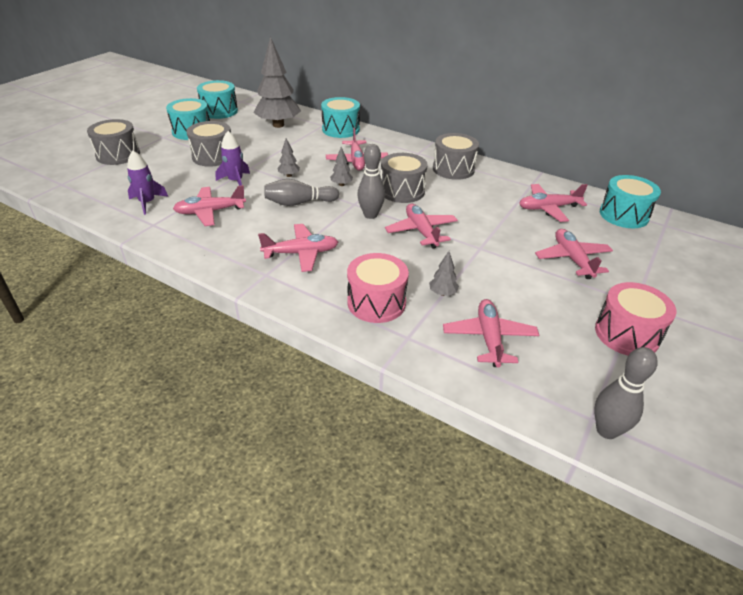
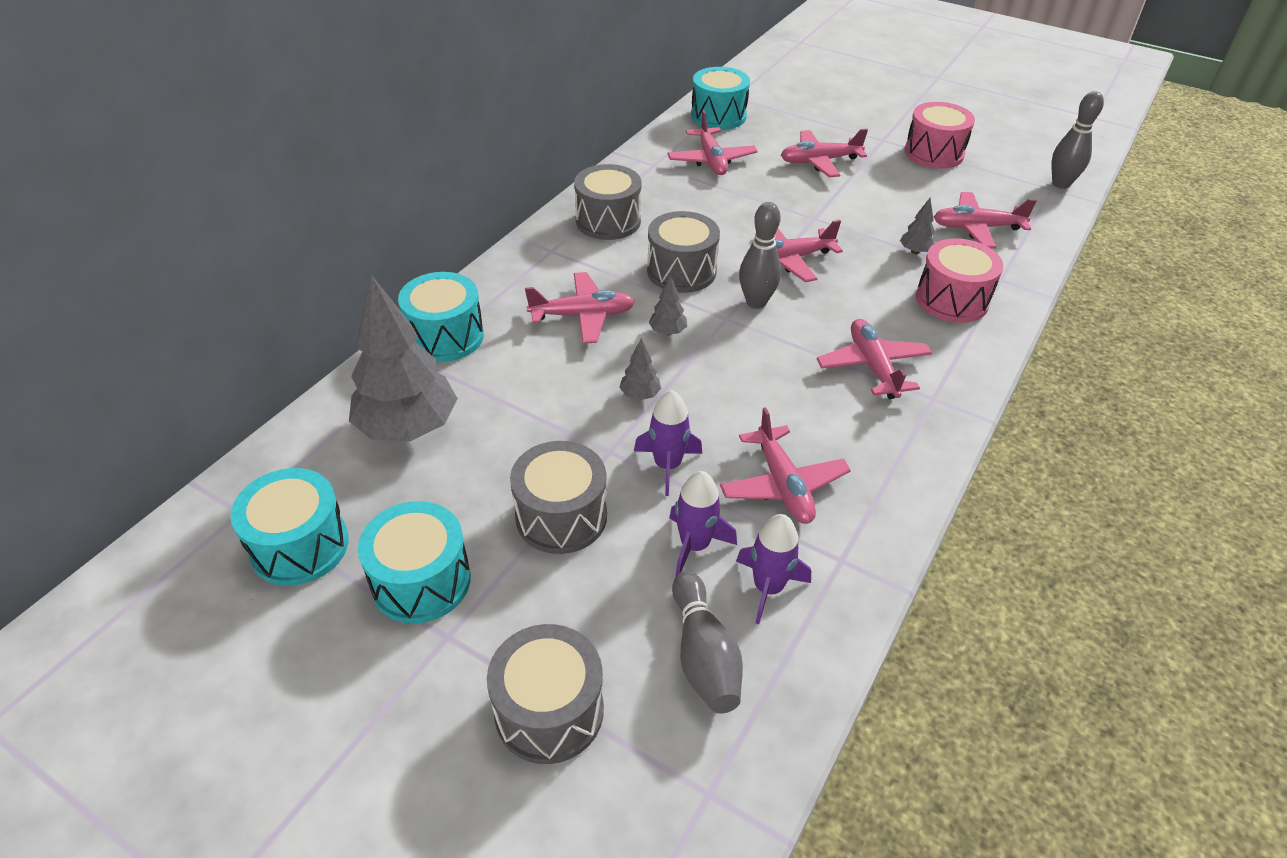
camera: 90 degrees left, 5 degrees up
(182, 186) = (695, 545): none -> purple rocket
(299, 203) = (733, 376): grey bowling pin -> grey bowling pin (703, 655)

